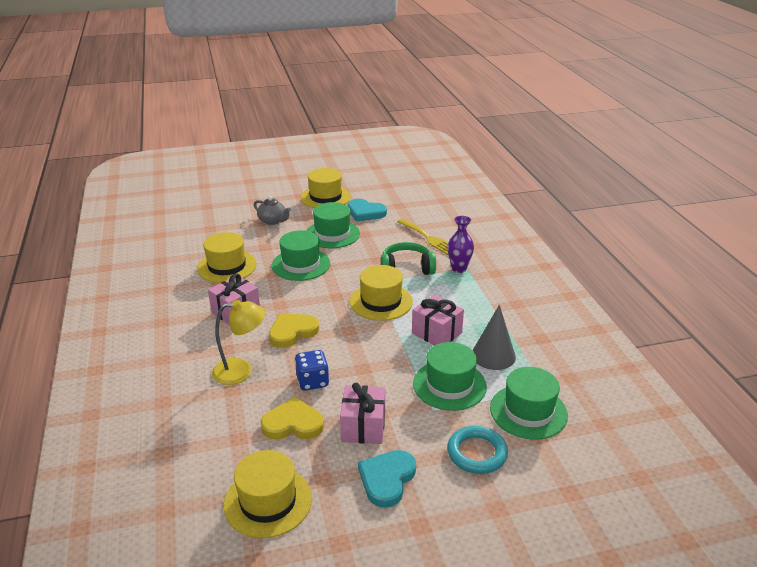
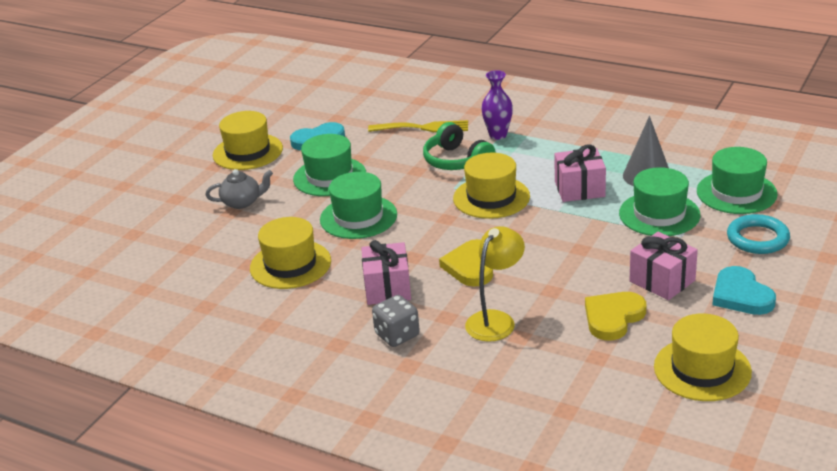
camera: 45 degrees left, 0 degrees up
(189, 339) = (397, 335): none -> grey dice
(312, 381) = (565, 284): blue dice -> none
(407, 268) = (456, 161): green headphones -> green headphones turned 75 degrees counterclockwise

